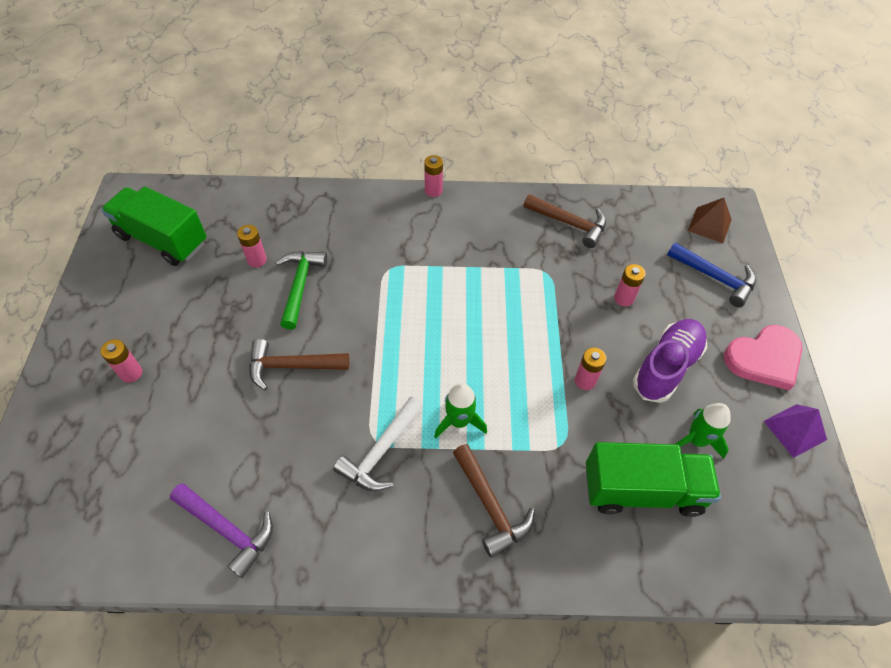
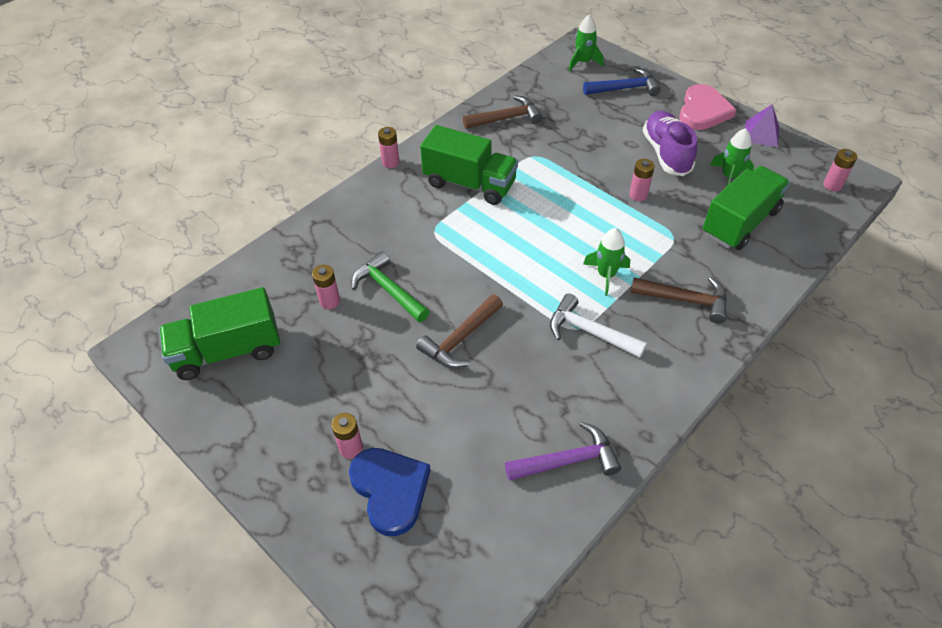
camera: 45 degrees left, 5 degrees down
(111, 425) = (390, 490): none -> blue heart
(381, 452) = (589, 331): white hammer -> white hammer turned 135 degrees clockwise
(464, 254) = (469, 184): none -> green truck
(623, 298) = (595, 136): pink battery -> pink battery (832, 185)
(709, 225) = (583, 62): brown pyramid -> green rocket

